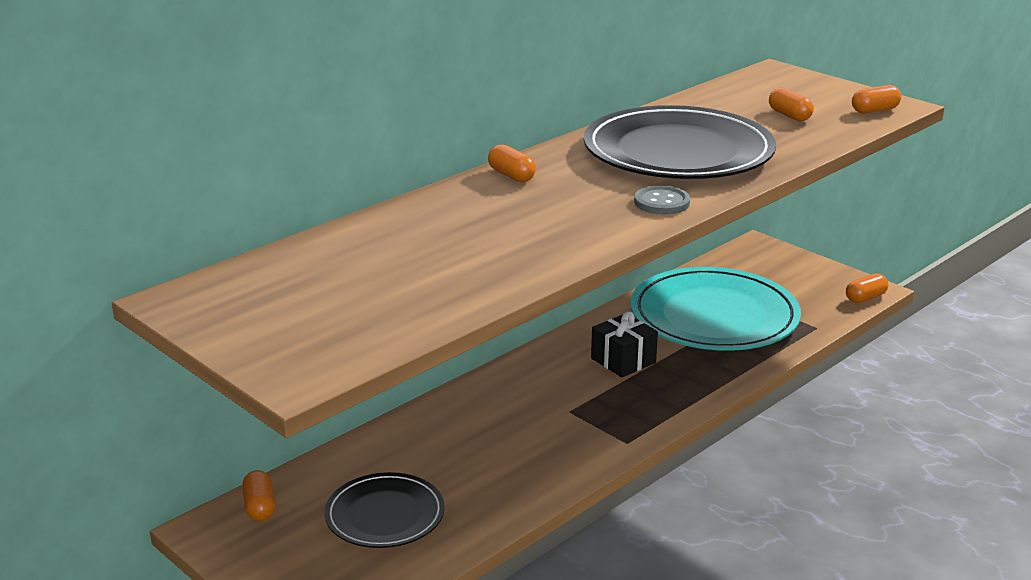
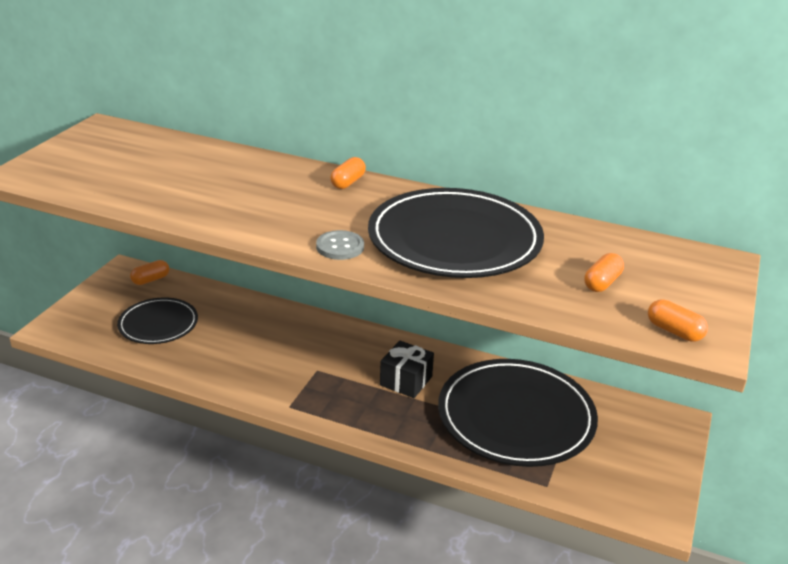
camera: 65 degrees right, 5 degrees up
(714, 316) = (516, 417): turquoise plate -> black plate
(865, 298) = (637, 513): orange capsule -> none

